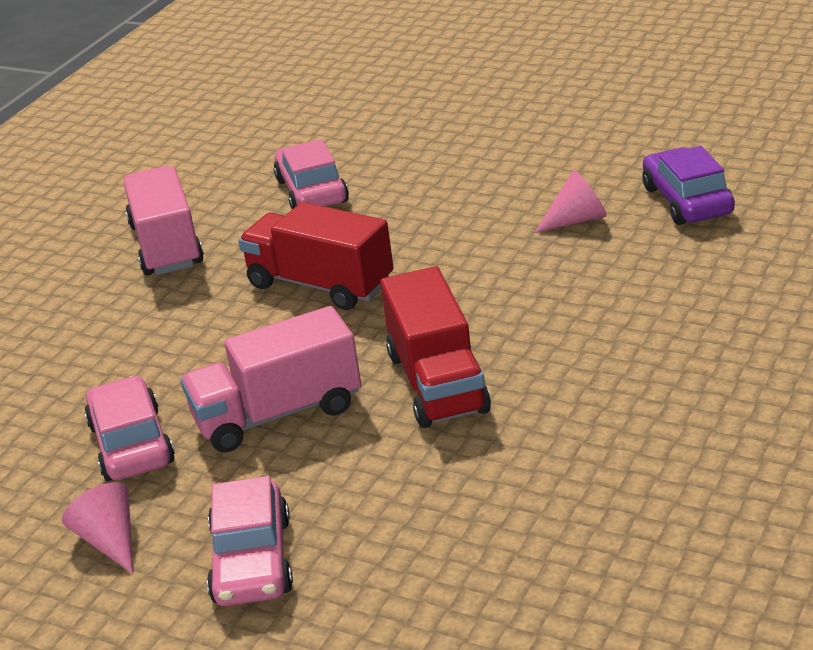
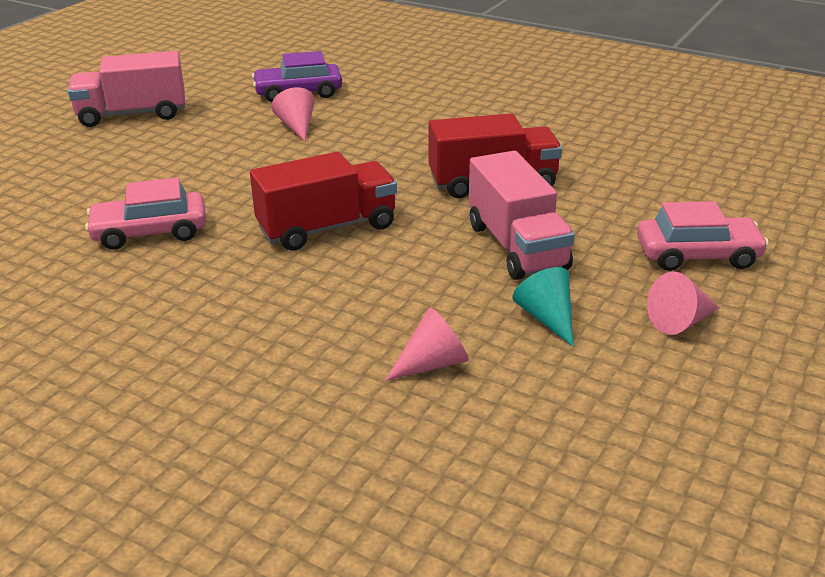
camera: 90 degrees left, 0 degrees up
(70, 381) = (432, 363): none -> pink cone
(131, 444) = (547, 318): pink car -> turquoise cone
(167, 245) = (193, 315): pink truck -> pink truck (132, 114)
(320, 284) = (327, 228): red truck -> red truck turned 150 degrees counterclockwise

